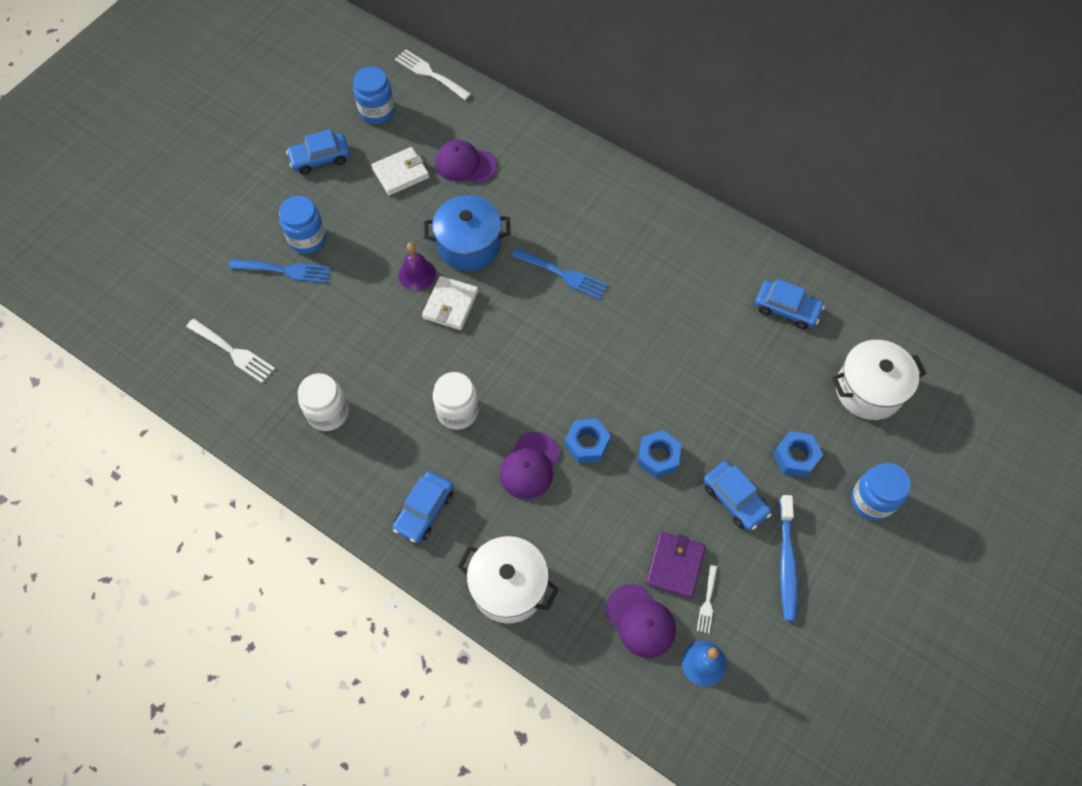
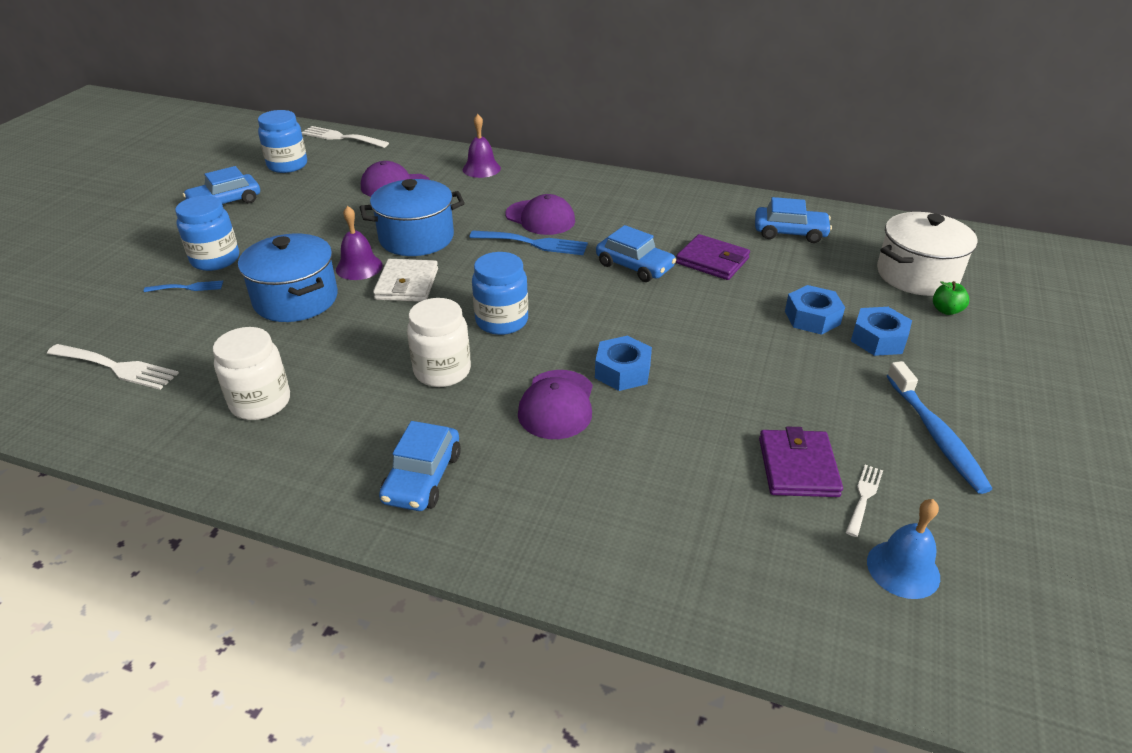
camera: 15 degrees left, 25 degrees down
(285, 270) = (188, 287): blue fork -> blue fork, size x0.58
(364, 304) = (296, 299): none -> blue pot
(401, 173) = (323, 200): white wallet -> none
(509, 586) = (576, 539): white pot -> none
(546, 153) = (481, 169): none -> purple bell
(640, 621) = (785, 538): purple cap -> purple cap (540, 218)
(658, 457) = (717, 367): blue nut -> blue nut (812, 318)
(703, 332) = (712, 261): none -> purple wallet
(707, 602) = (864, 497): white fork -> white fork turned 150 degrees counterclockwise
(735, 499) = (833, 388): blue car -> blue car (634, 266)
(868, 438) = (946, 310): none -> green apple
(872, 500) = (991, 359): blue jar -> blue jar (502, 321)

